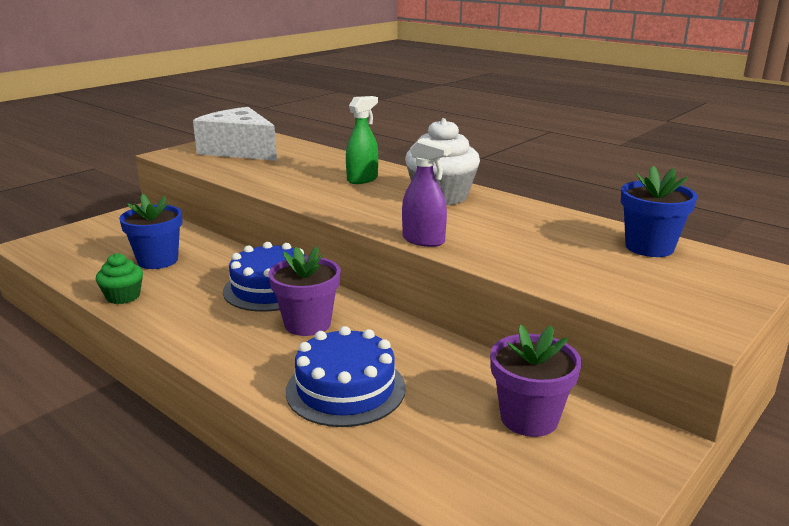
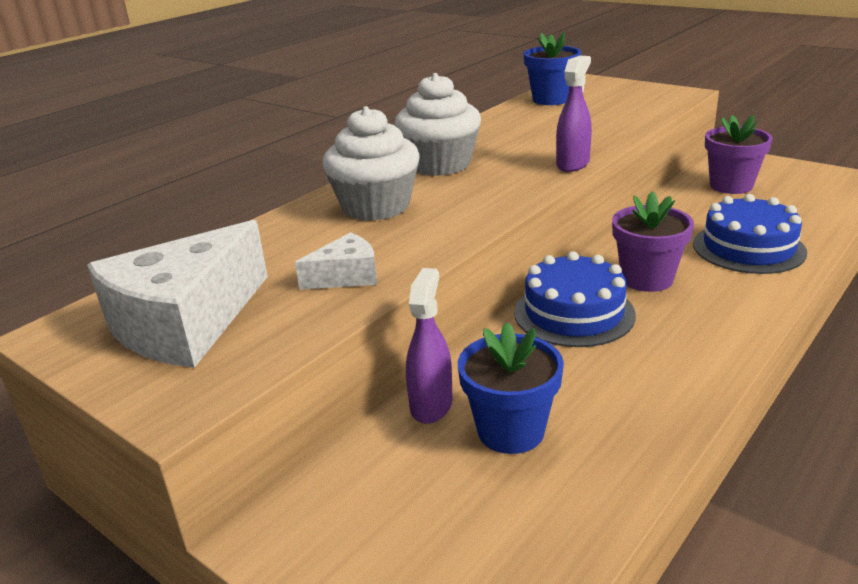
camera: 90 degrees left, 5 degrees up
(123, 296) = (646, 430): green cupcake -> none
(198, 242) = (431, 405): none -> purple spray bottle
(262, 174) = (346, 276): none -> white cheese
(362, 179) = (376, 206): green spray bottle -> white cupcake

